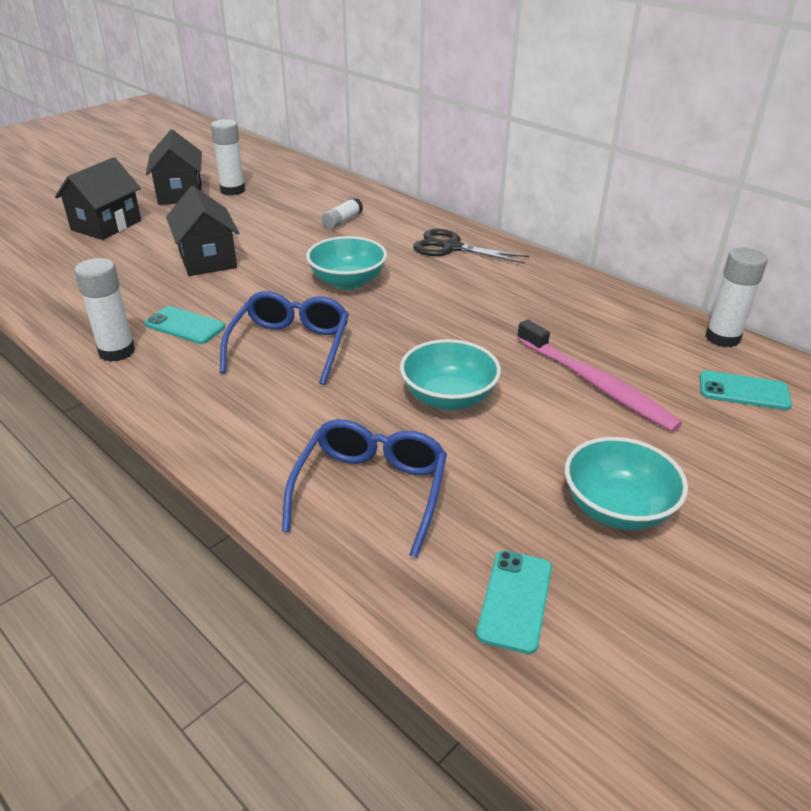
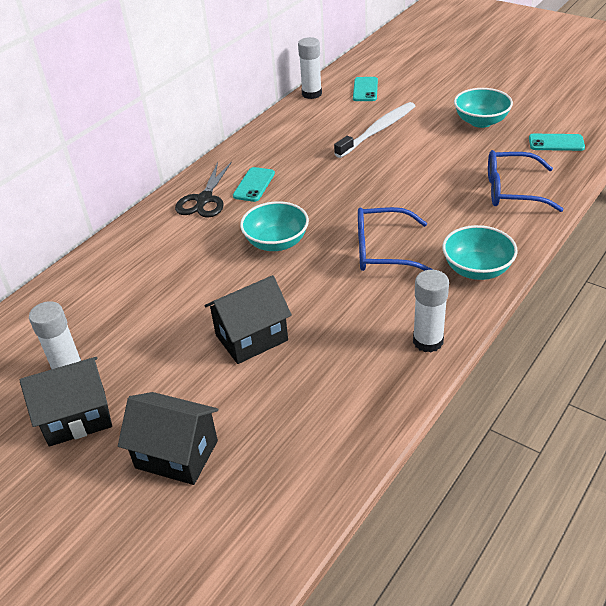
camera: 95 degrees left, 5 degrees up
(185, 326) = (375, 314): turquoise phone -> turquoise phone (254, 185)
(342, 221) = (153, 268): white glue stick -> none
(448, 398) = (415, 176): turquoise bowl -> turquoise bowl (477, 269)
(596, 384) = (378, 130): pink toothbrush -> white toothbrush

